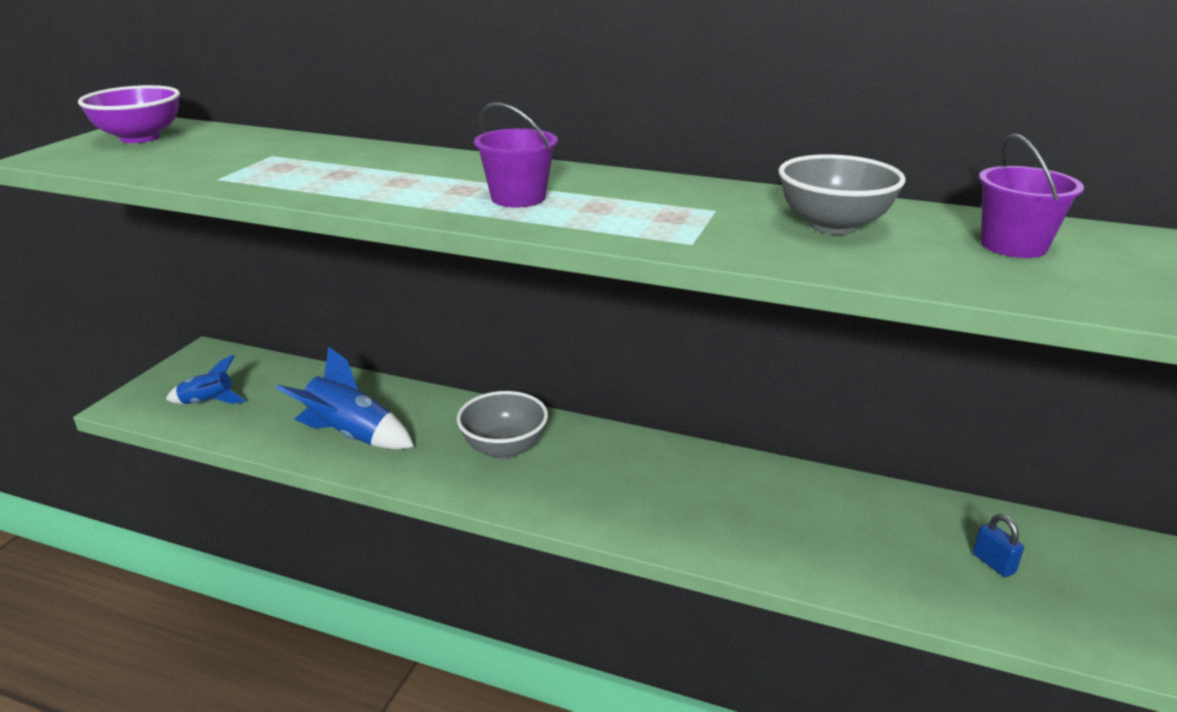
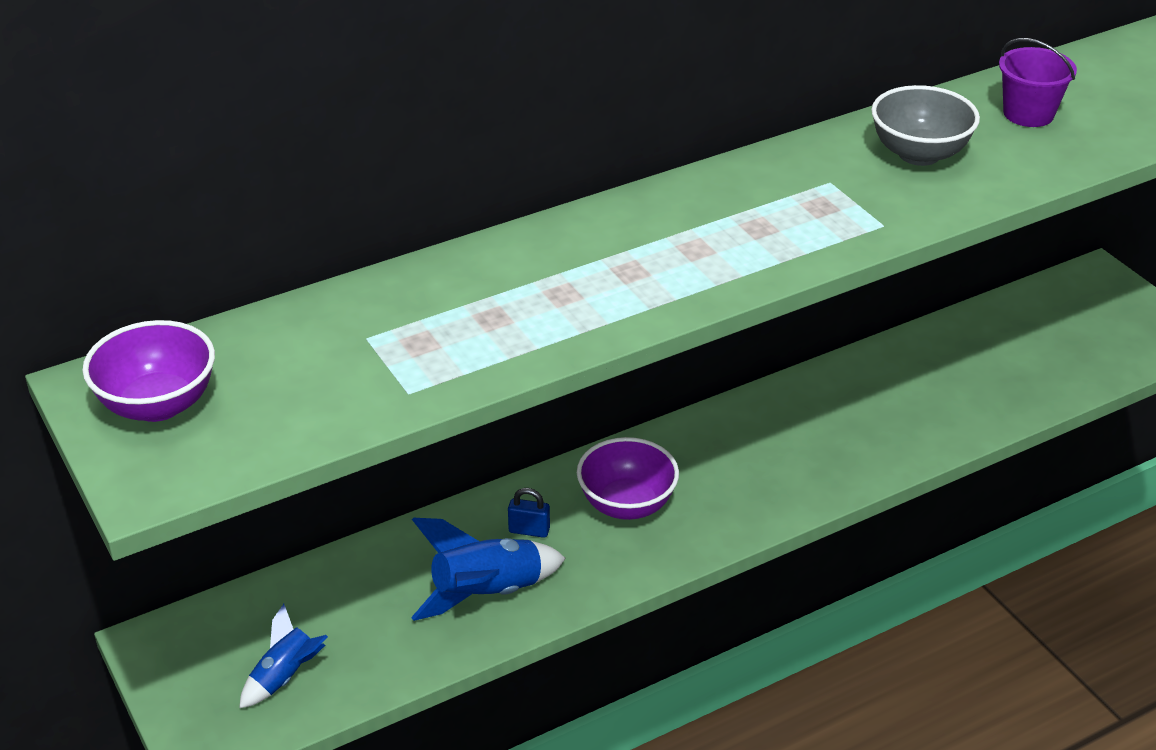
camera: 50 degrees left, 10 degrees up
(504, 449) = (627, 504): grey bowl -> purple bowl
(518, 198) = (690, 253): purple bucket -> none
(993, 563) = (1025, 349): blue padlock -> blue padlock (529, 530)

